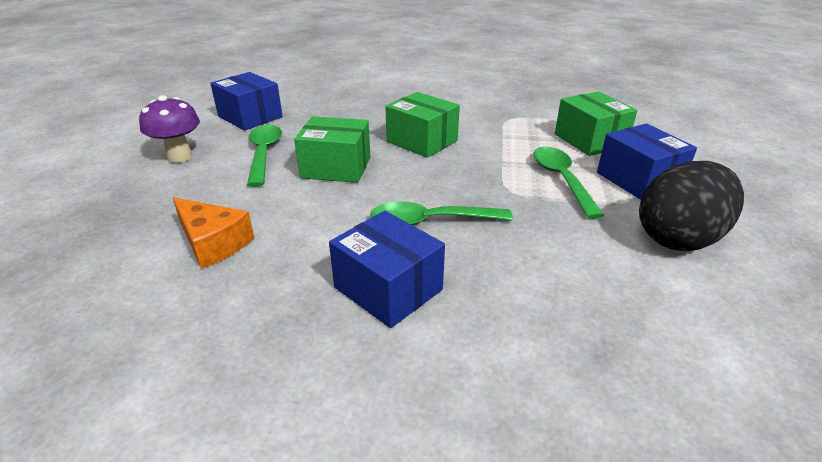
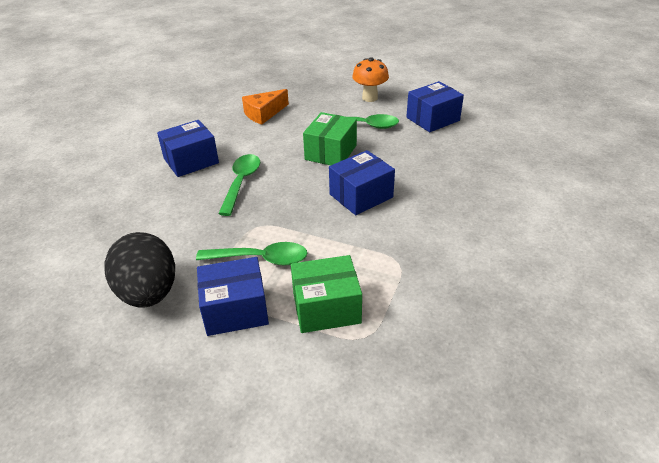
camera: 105 degrees right, 5 degrees up
(179, 157) = (370, 98): purple mushroom -> orange mushroom
(422, 141) = (361, 196): green box -> blue box

